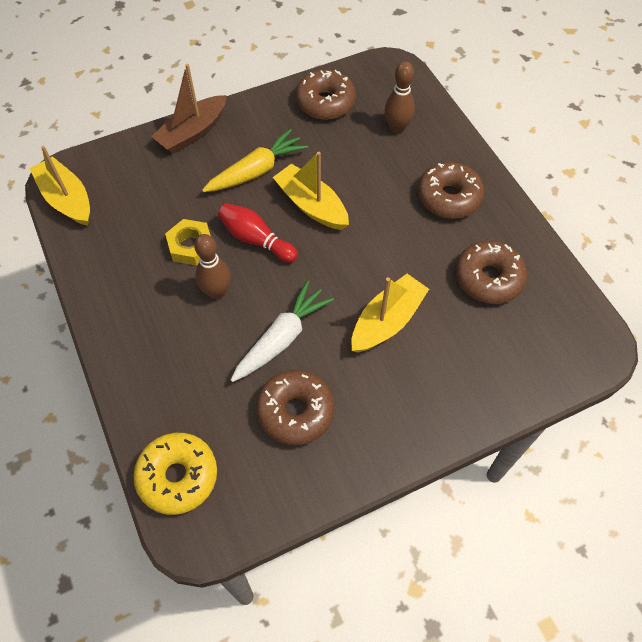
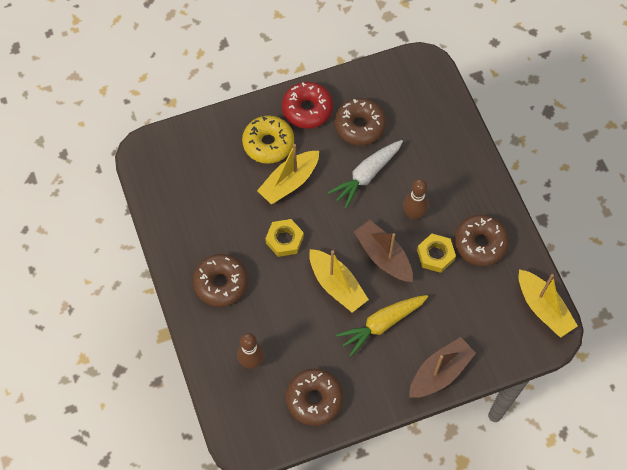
camera: 175 degrees left, 5 degrees up
(178, 476) = (435, 94): yellow donut -> yellow donut (268, 143)
(256, 240) = (383, 256): red bowling pin -> brown boat
(377, 432) = (307, 109): none -> red donut
(382, 249) = (284, 240): none -> yellow nut
(488, 278) = (207, 209): brown donut -> brown donut (480, 243)

